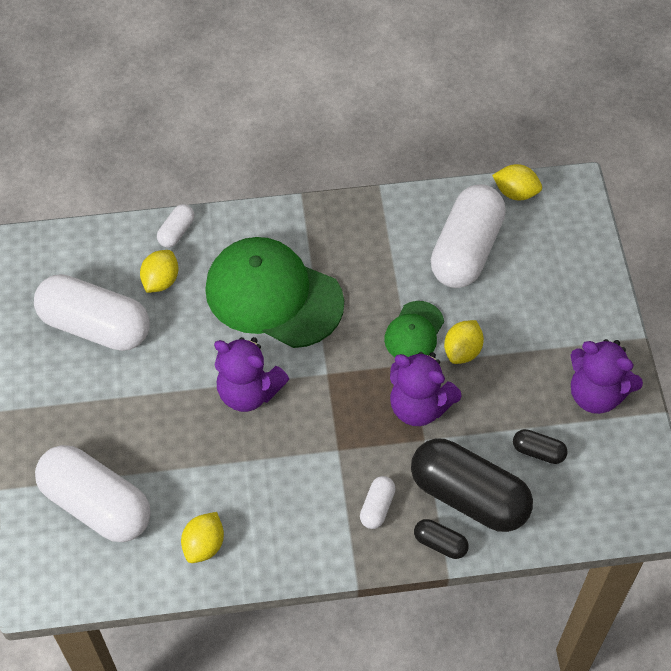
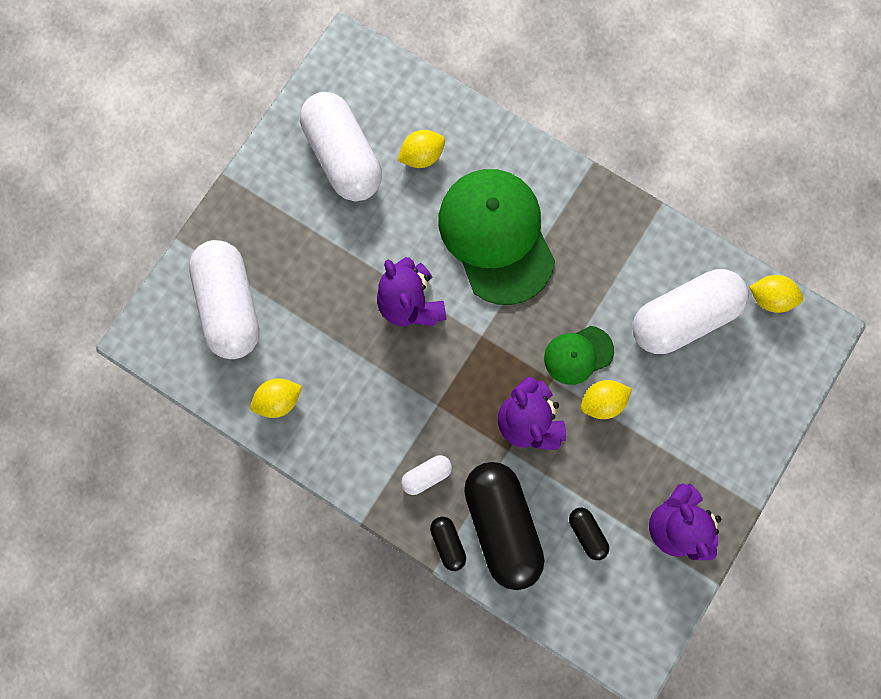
camera: 40 degrees right, 20 degrees up
(176, 232) = (468, 122): white capsule -> none
(515, 192) = (769, 298): yellow lemon -> yellow lemon turned 45 degrees counterclockwise

